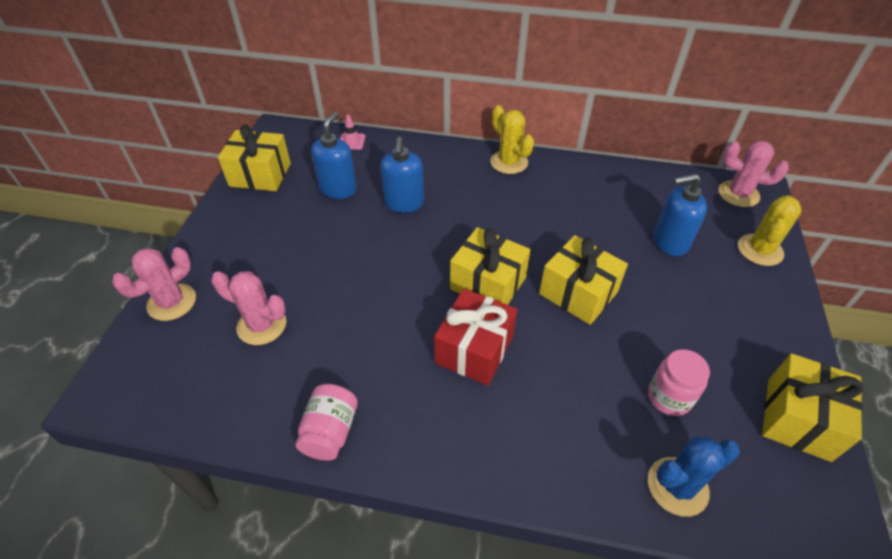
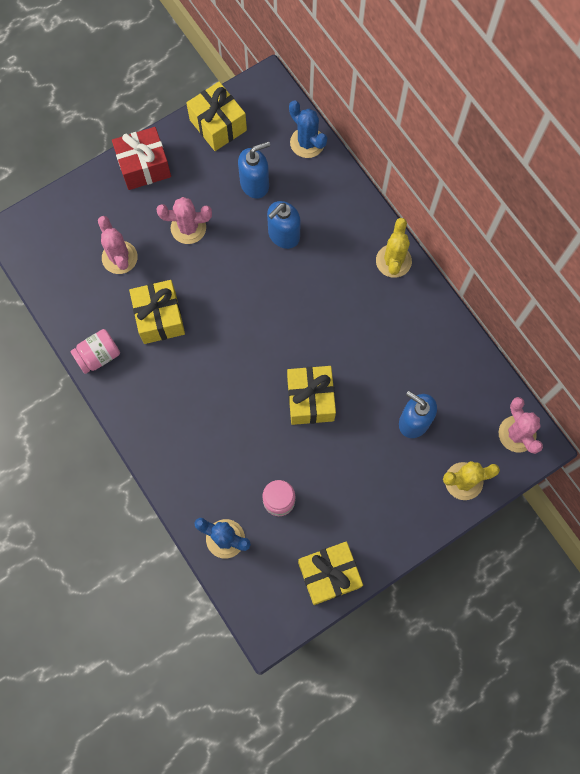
camera: 45 degrees right, 25 degrees up
(172, 302) = (87, 196): pink cactus -> pink cactus (188, 228)
(351, 141) = (307, 143): pink traffic cone -> blue cactus
(474, 349) = (212, 378): red gift -> red gift (144, 166)
(488, 283) = (267, 344): yellow gift -> yellow gift (159, 318)

